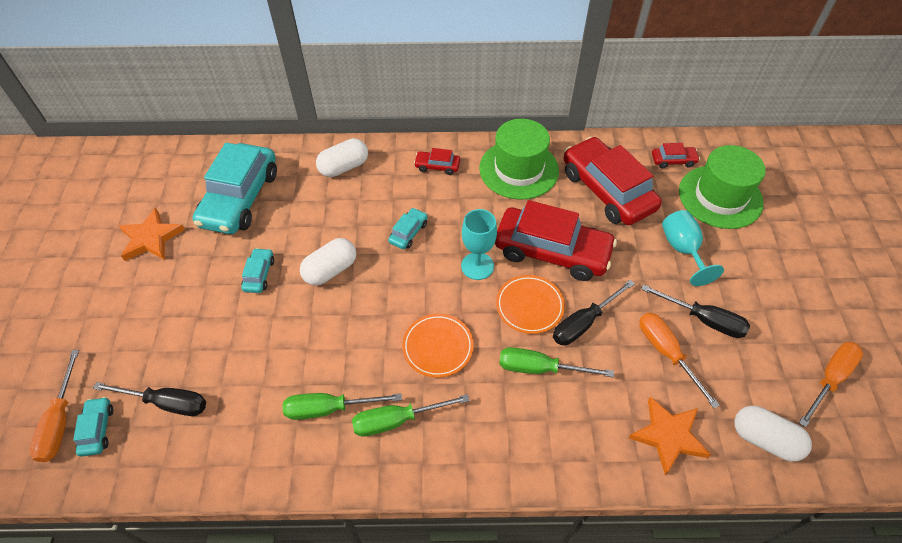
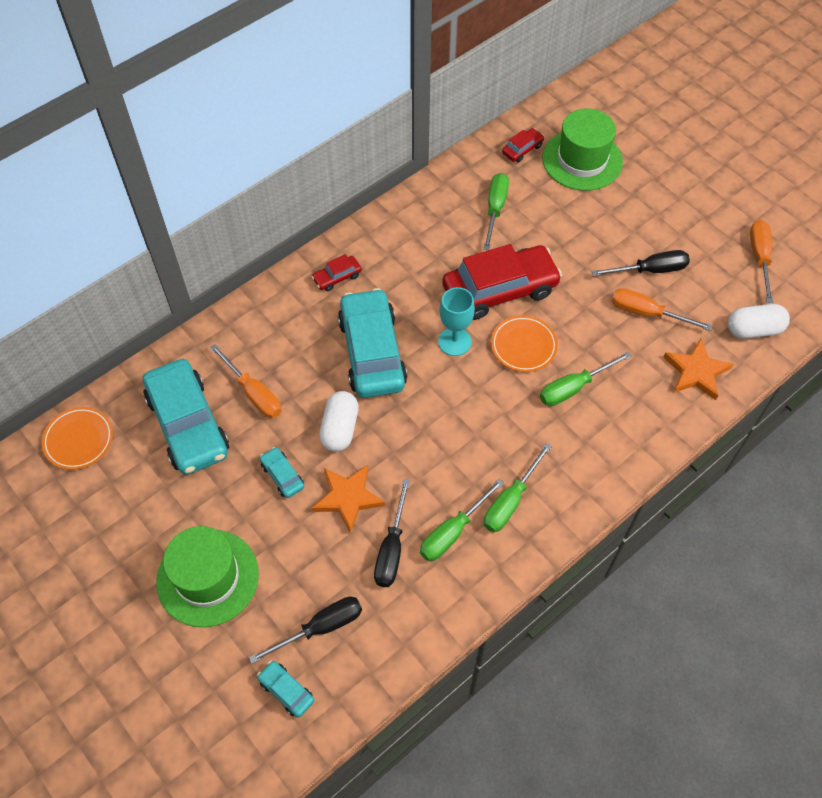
camera: 40 degrees left, 5 degrees up
(60, 421) = (247, 710): orange screwdriver -> orange screwdriver (253, 393)
(151, 238) = (144, 517): orange star -> orange star (348, 498)
(344, 167) = (254, 332): white capsule -> none
(408, 232) = (372, 352): turquoise car -> turquoise car, size x2.31
(438, 347) = (486, 426): orange plate -> orange plate (79, 440)
(518, 169) = (408, 235): green hat -> green hat (207, 577)
(584, 323) = (573, 331): black screwdriver -> black screwdriver (392, 549)
(607, 190) = (495, 209): red car -> green screwdriver
(682, 250) = (592, 223): turquoise goblet -> none

